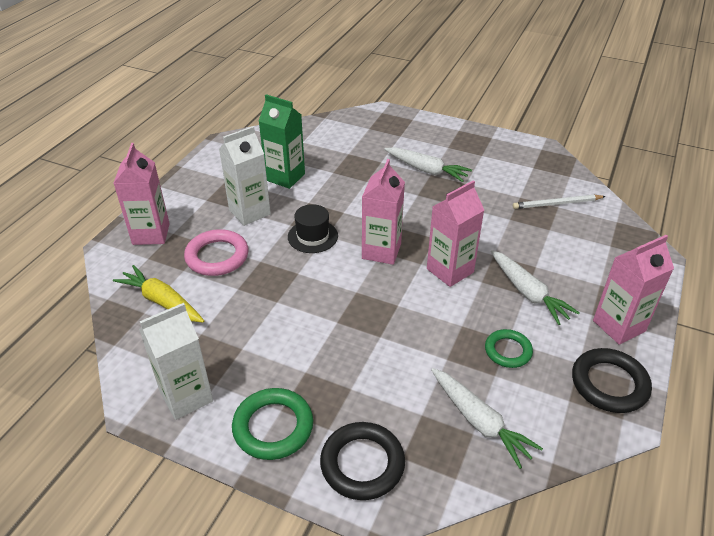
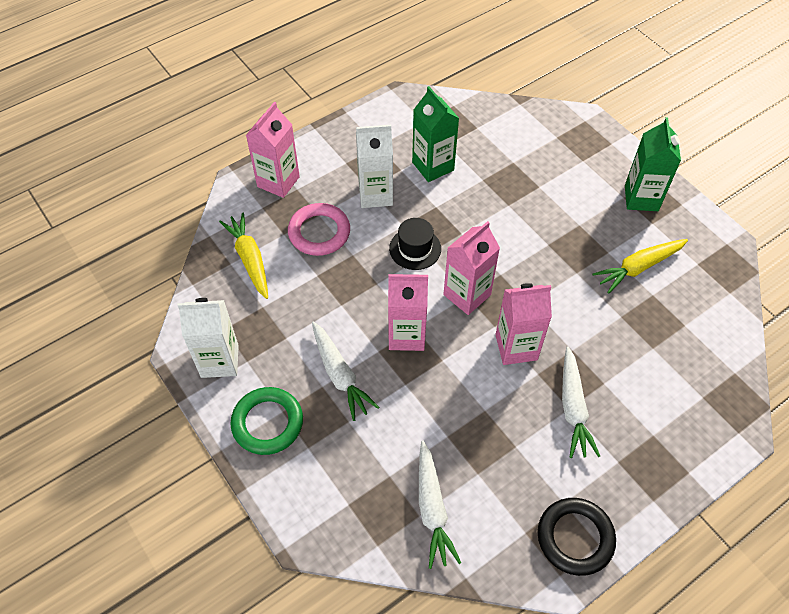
camera: 30 degrees right, 15 degrees up
(362, 464) = (314, 492): black ring -> none
(426, 170) = (578, 217): white carrot -> white carrot (340, 374)
(461, 143) = (641, 198): none -> green carton
(496, 184) = (639, 267): none -> yellow carrot
(508, 351) = (507, 457): green ring -> none
(557, 204) = (686, 321): white pencil -> none
(619, 326) = (634, 487): pink carton -> pink carton (406, 335)

